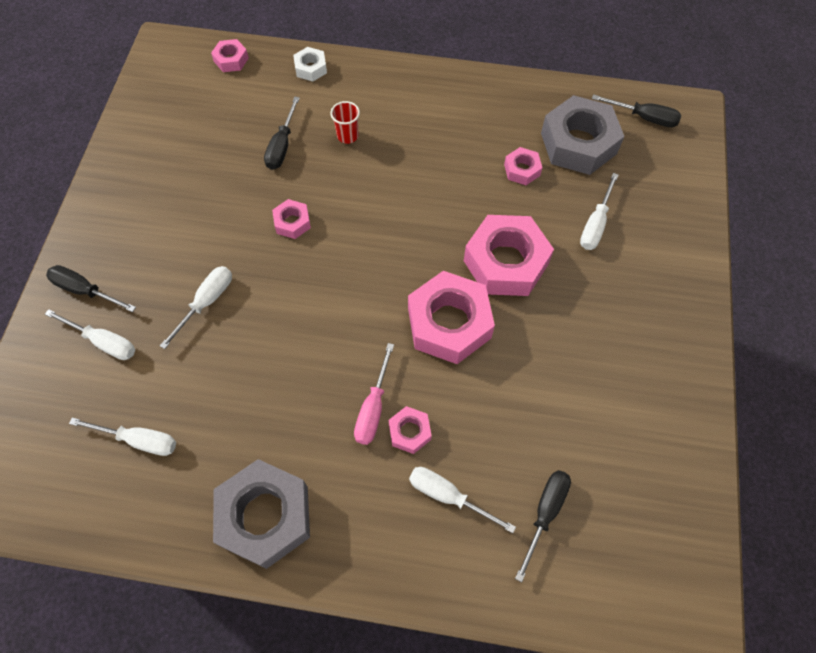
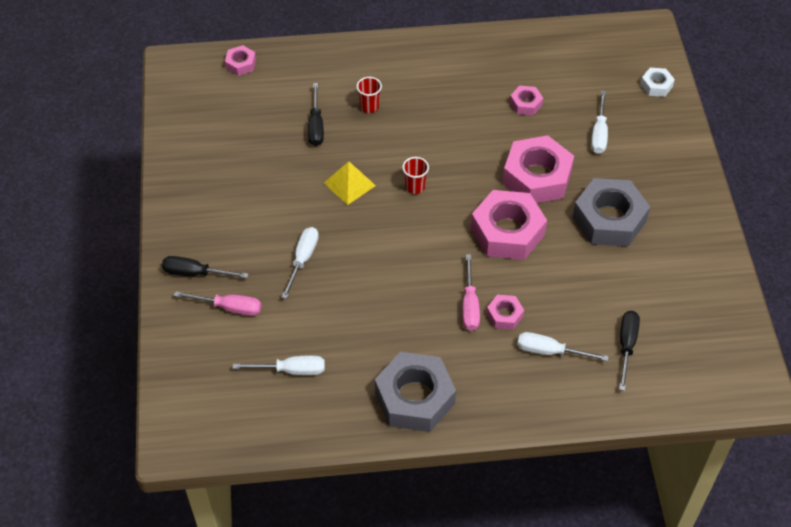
camera: 15 degrees left, 10 degrees down
(103, 342) = (229, 307): white screwdriver -> pink screwdriver
(292, 222) = (349, 184): pink nut -> yellow pyramid
(311, 68) = (315, 57): white nut -> white nut (656, 85)
(363, 242) = (415, 187): none -> red cup
(578, 143) = (565, 73): grey nut -> grey nut (609, 219)
(644, 117) = (612, 42): black screwdriver -> none

